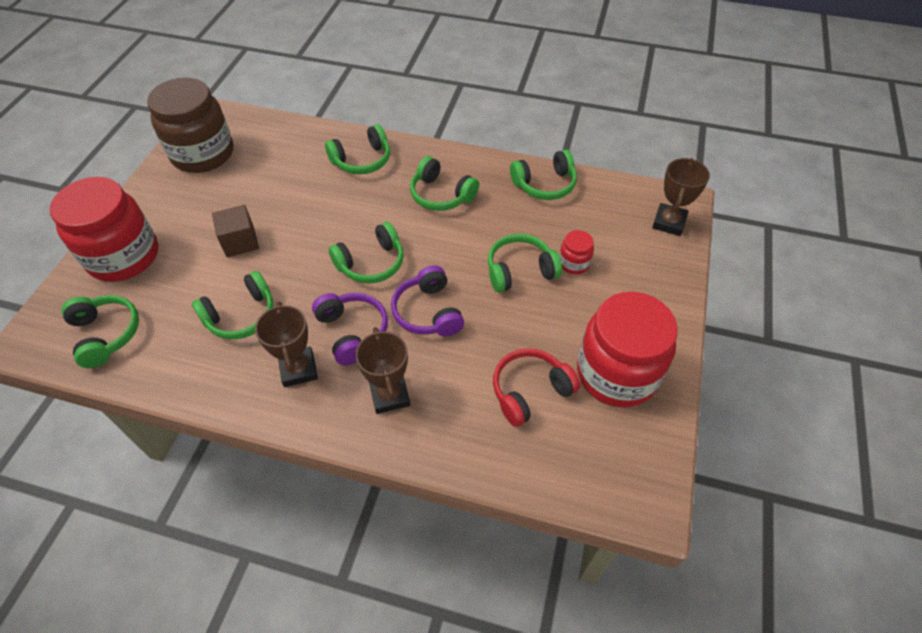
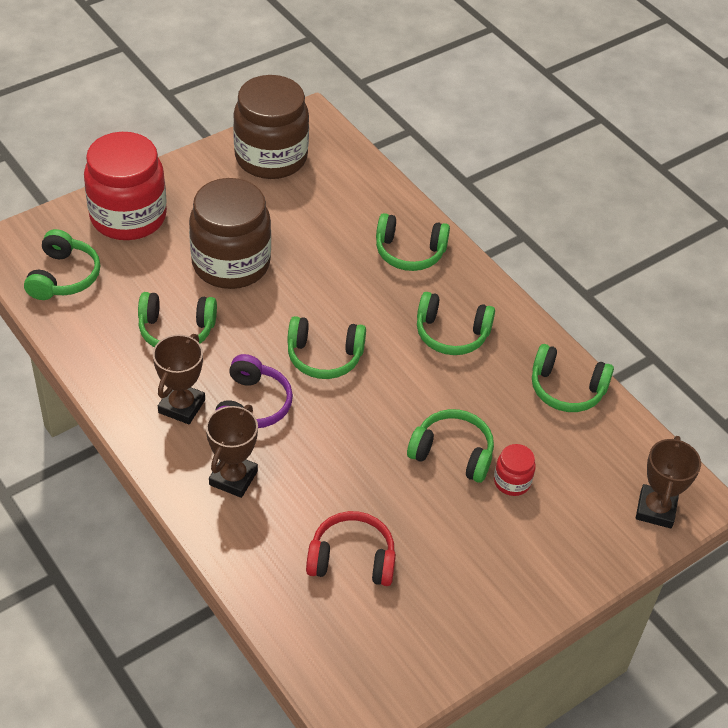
camera: 35 degrees right, 5 degrees down
(240, 242) = (231, 264): brown cube -> brown jar
(428, 312) = (331, 433): purple headphones -> none
(441, 195) = (451, 334): green headphones -> green headphones turned 60 degrees counterclockwise
(617, 373) = (444, 601): red jar -> none
(669, 222) = (655, 509): brown trophy -> brown trophy turned 45 degrees counterclockwise

